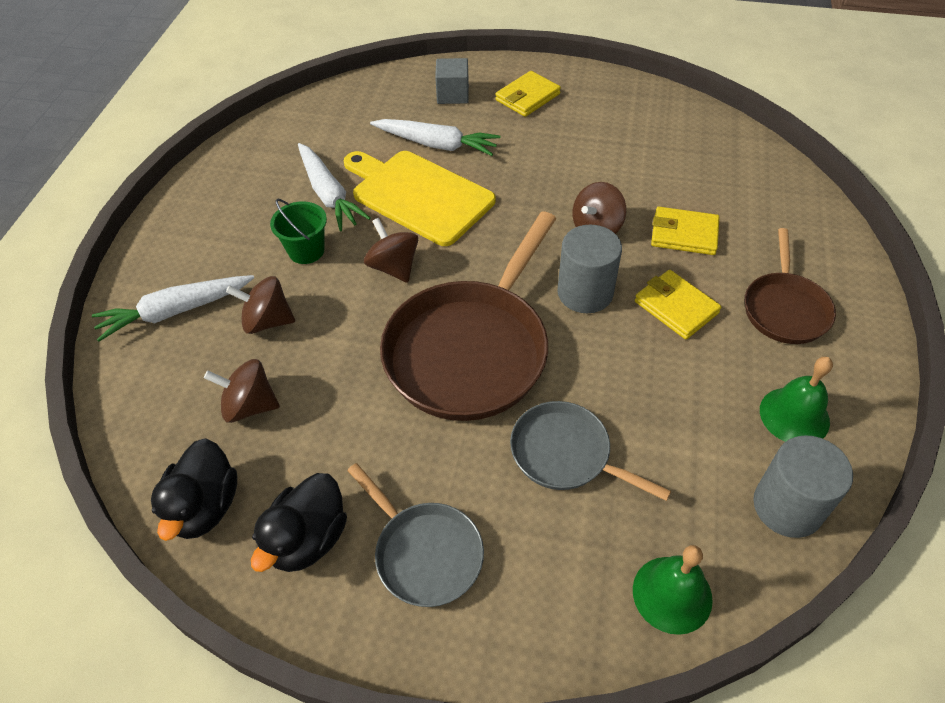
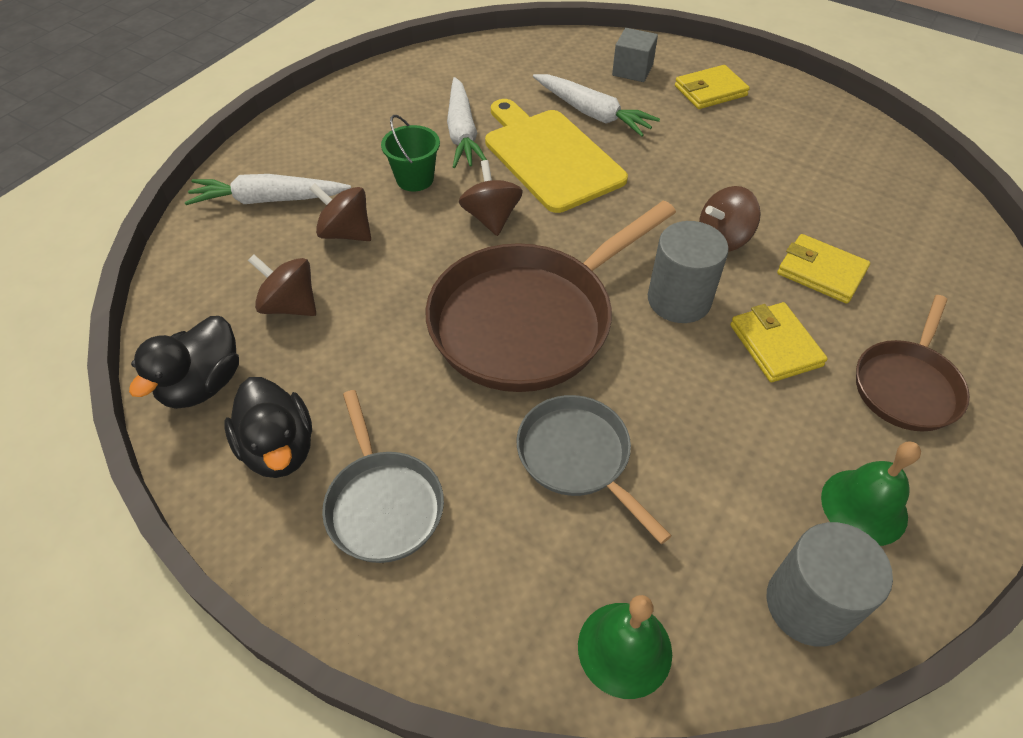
camera: 20 degrees right, 0 degrees up
(308, 539) = (279, 448): black duck -> black duck turned 75 degrees counterclockwise

